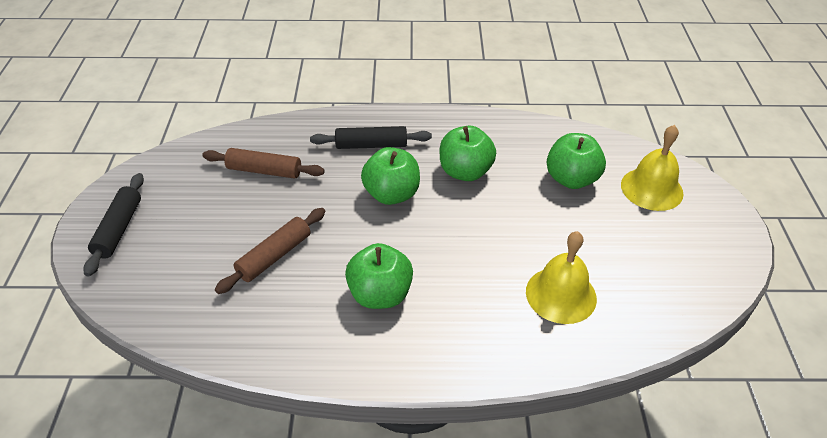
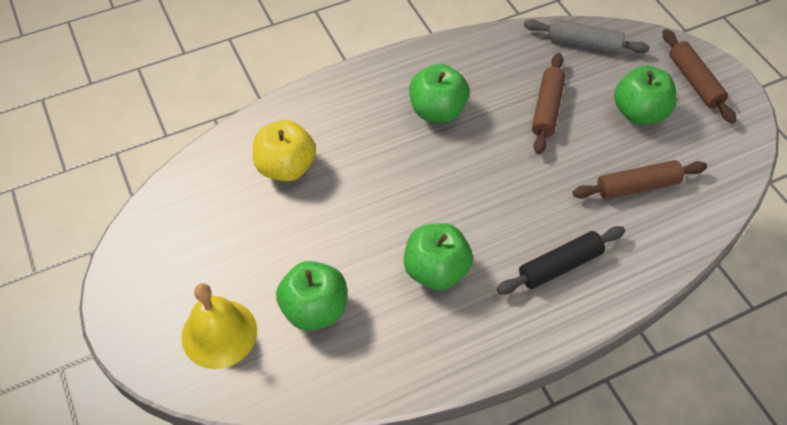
camera: 155 degrees right, 10 degrees up
(119, 229) = (694, 82): black rolling pin -> brown rolling pin
(171, 309) = (583, 43): none -> grey rolling pin
(391, 194) = (493, 210): green apple -> green apple (639, 113)
(561, 295) = (286, 167): yellow bell -> yellow apple

